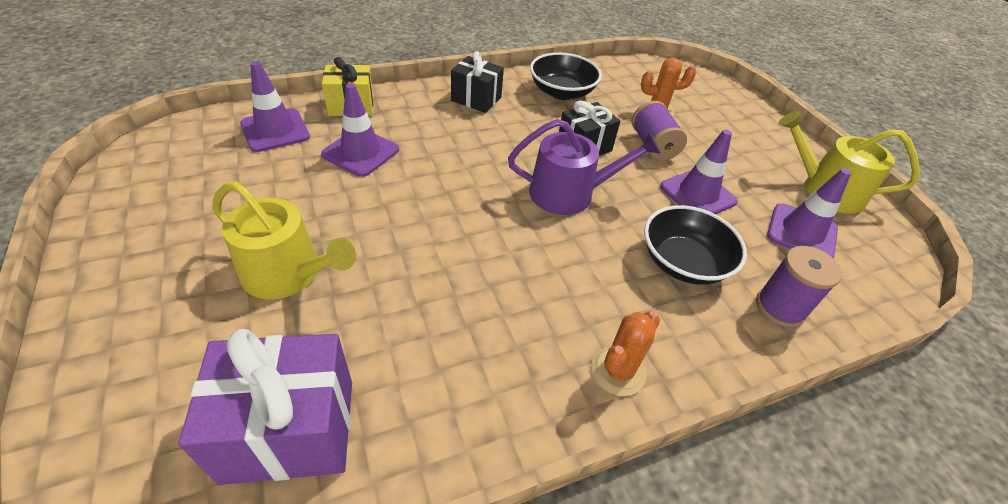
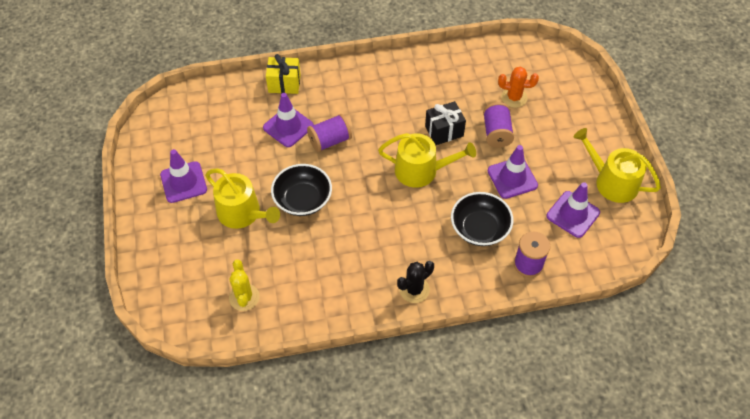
camera: 15 degrees right, 10 degrees up
(275, 130) = (233, 104): purple traffic cone -> purple traffic cone (183, 182)
(290, 429) = (244, 297): purple gift -> yellow cactus
(426, 165) = (330, 141): none -> purple spool
(476, 99) = (375, 80): black gift -> none
(562, 92) = (443, 75): black bowl -> black bowl (303, 199)
(570, 193) = (422, 170): purple watering can -> yellow watering can
(618, 371) = (414, 289): orange cactus -> black cactus

